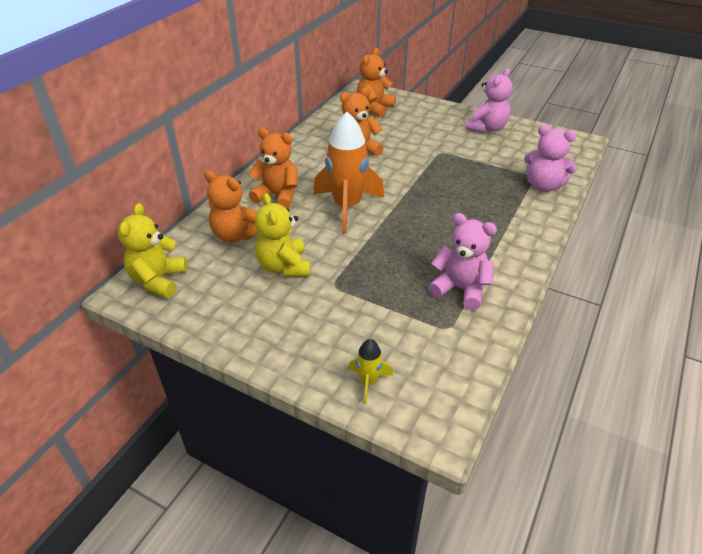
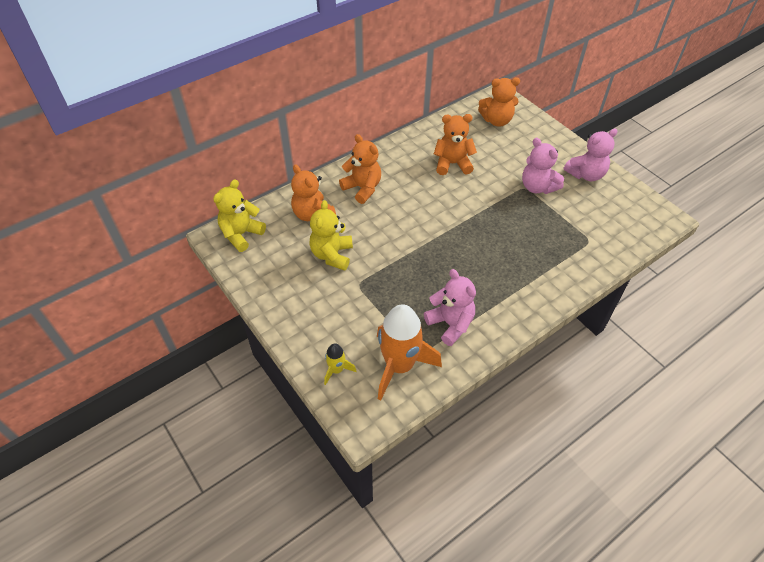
camera: 25 degrees right, 10 degrees up
(347, 206) = (410, 217): orange rocket -> orange rocket (399, 366)
(374, 108) = (496, 120): orange teddy bear -> orange teddy bear turned 150 degrees counterclockwise
(543, 186) = (591, 254): pink teddy bear -> pink teddy bear (537, 187)

